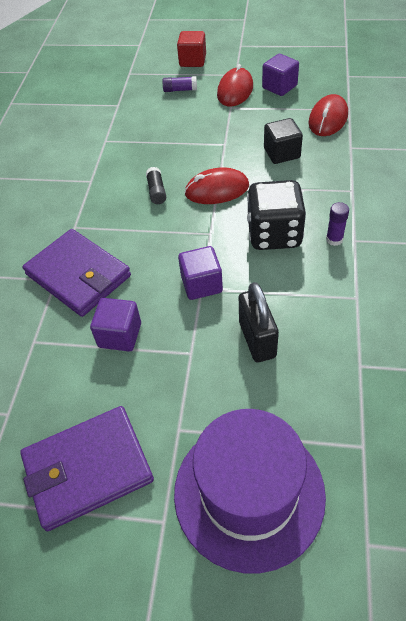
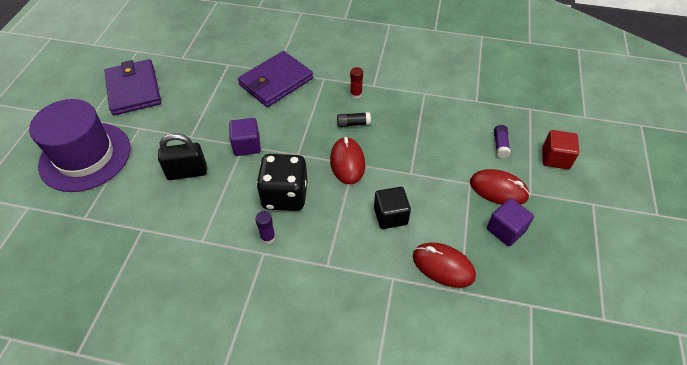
camera: 90 degrees right, 0 degrees up
(106, 194) = (356, 94): none -> red glue stick
(120, 335) = (218, 102): purple cube -> none

